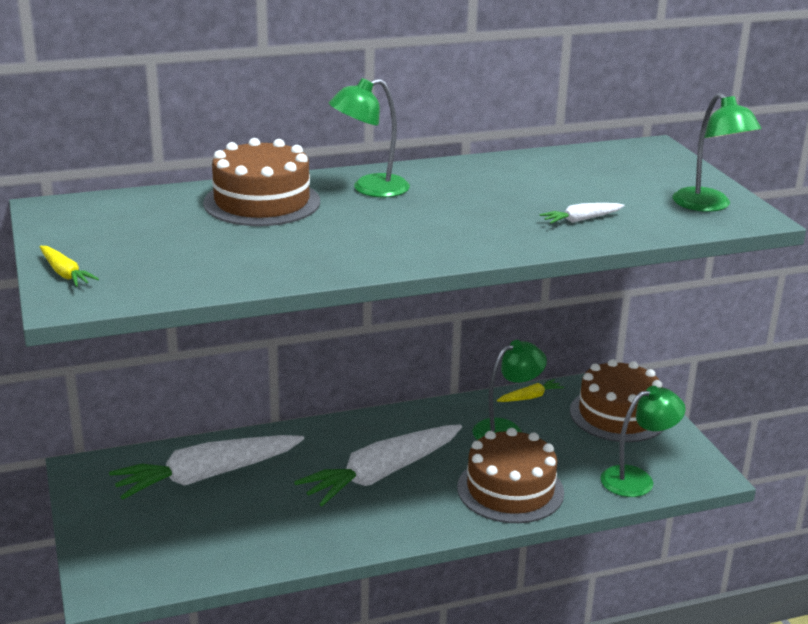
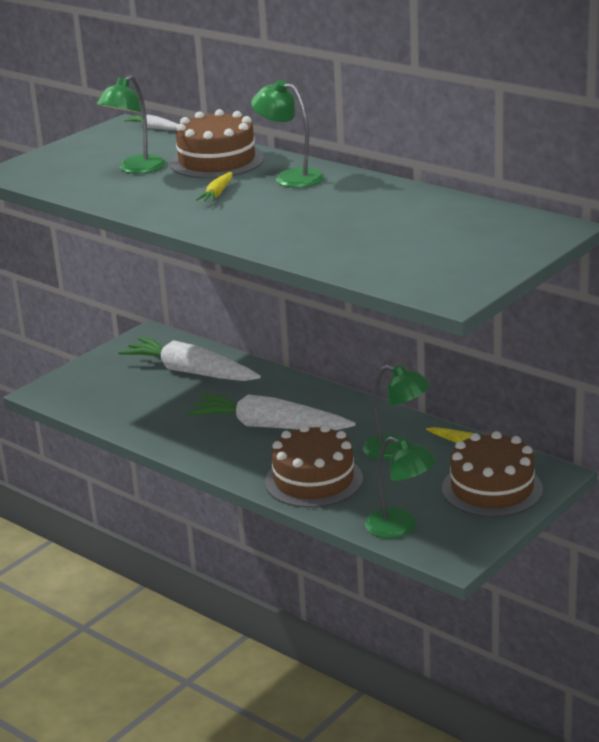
camera: 60 degrees right, 0 degrees up
(65, 273) = (40, 159): yellow carrot -> yellow carrot (217, 193)
(581, 220) = (340, 246): white carrot -> white carrot (155, 128)
(708, 205) = (449, 277): green lamp -> green lamp (136, 169)

